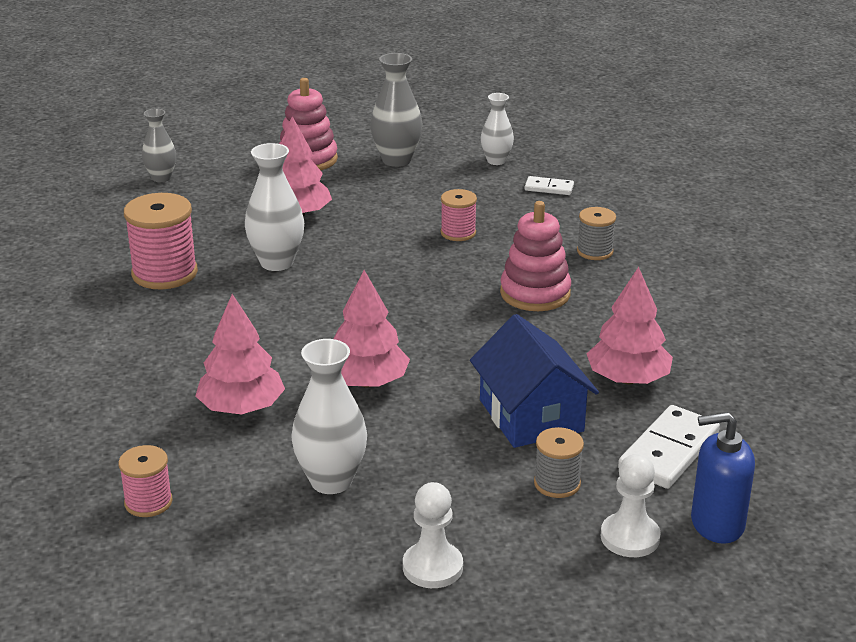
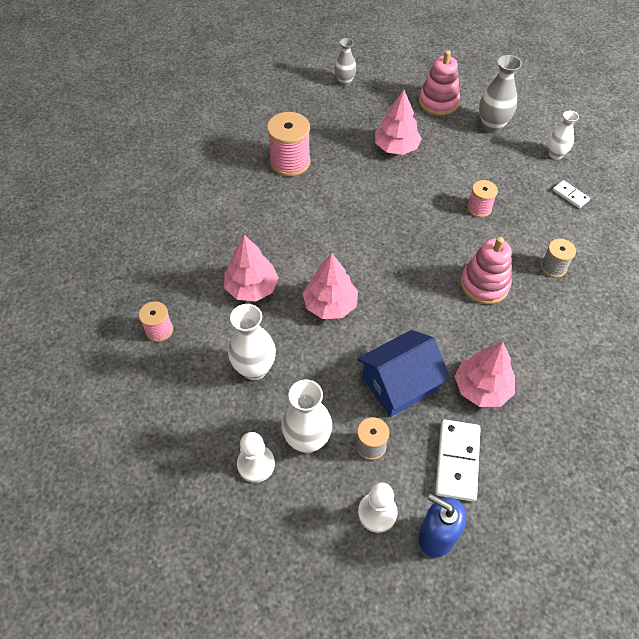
camera: 35 degrees right, 25 degrees up
(277, 262) = (355, 182): white vase -> white vase (307, 440)
(531, 415) = (399, 383): blue house -> blue house turned 45 degrees clockwise
(668, 451) = (457, 461): white domino -> white domino turned 60 degrees counterclockwise

